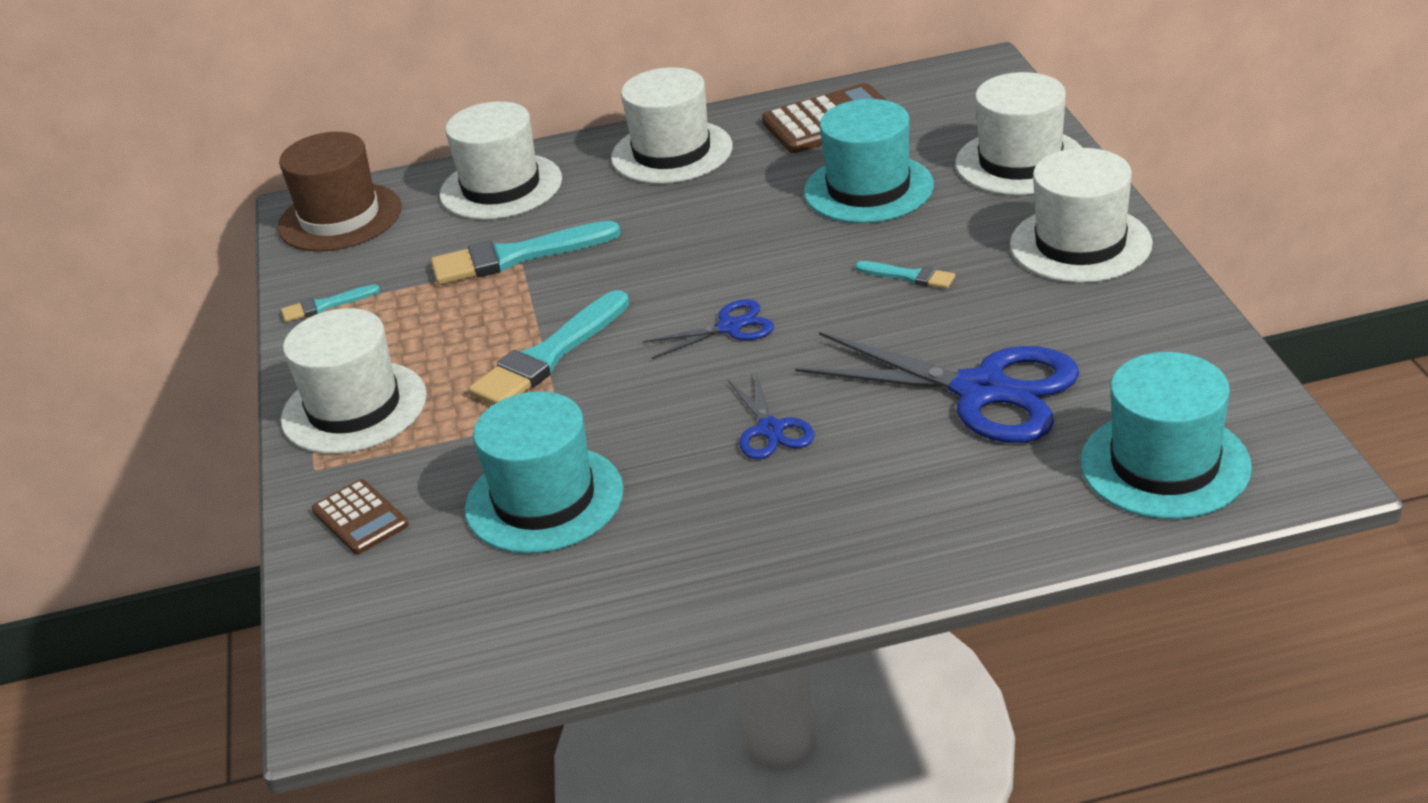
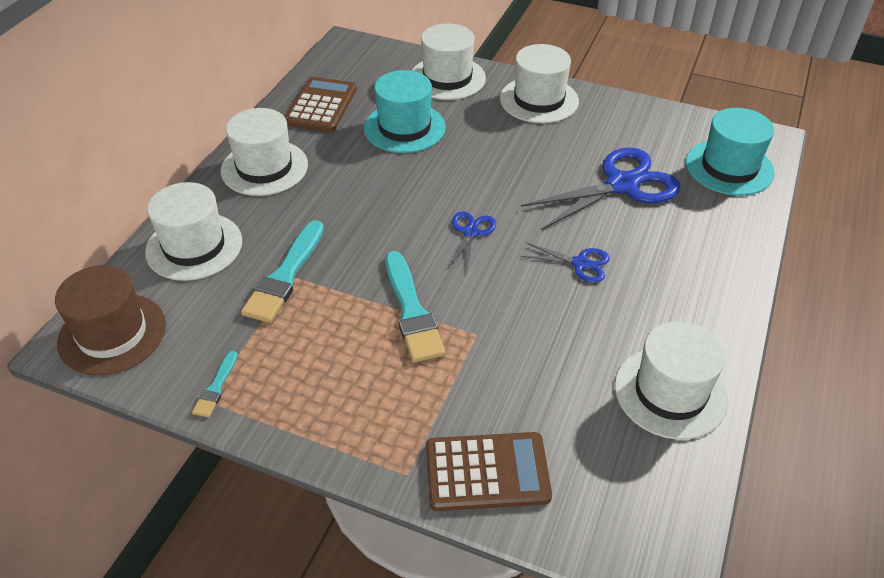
camera: 60 degrees left, 10 degrees up
(354, 408) = (359, 424): white hat -> white hat (670, 392)
(360, 518) = (487, 472): brown calculator -> brown calculator, size x1.67
(544, 499) = (554, 378): turquoise hat -> none
(909, 276) = (500, 156): turquoise brush -> none

